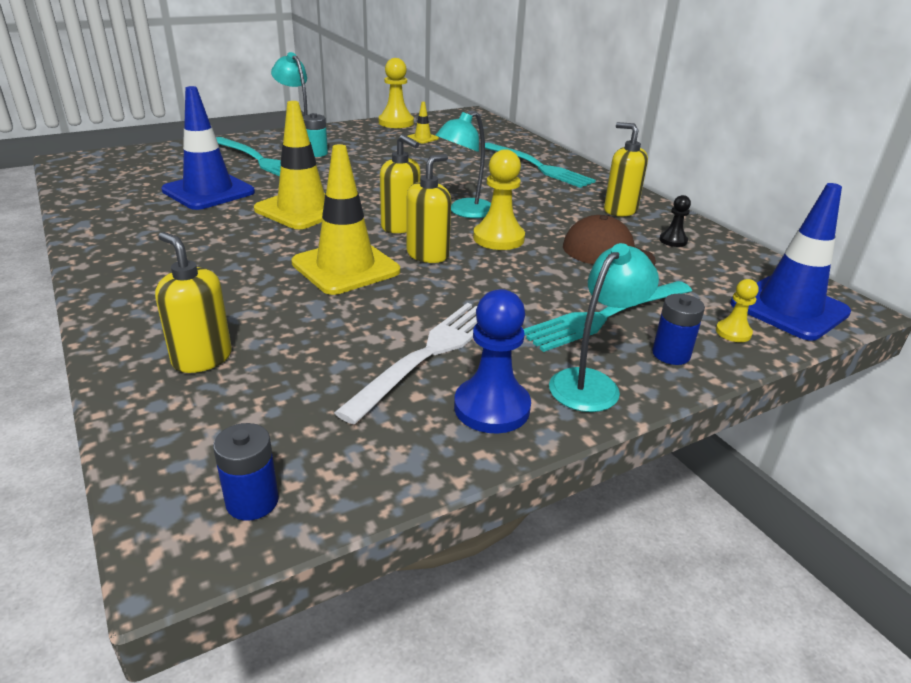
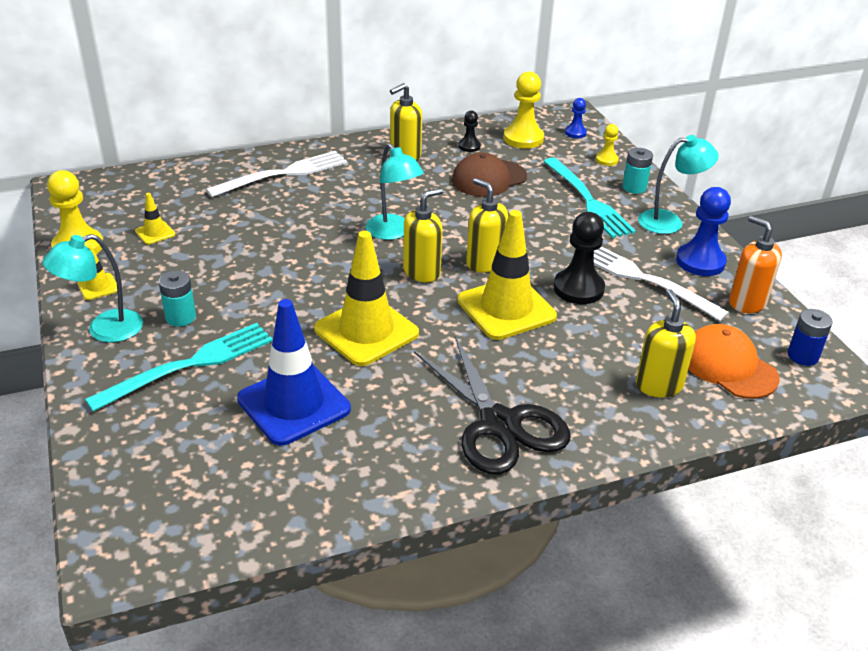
camera: 80 degrees left, 5 degrees up
(160, 267) = (499, 424): none -> black scissors
(202, 358) = (658, 385): yellow soap dispenser -> yellow soap dispenser turned 120 degrees clockwise
(233, 418) = (728, 366): none -> orange cap
(349, 131) = (98, 287): none -> yellow traffic cone
(392, 449) = (747, 302): none -> orange soap dispenser
(393, 308) = (578, 288): none -> black pawn
(498, 238) = (455, 223): yellow pawn -> yellow pawn (523, 138)
(539, 167) = (284, 173): turquoise fork -> white fork
(592, 383) = (669, 221): turquoise lamp -> turquoise lamp turned 120 degrees clockwise
(671, 354) = (634, 187): blue battery -> turquoise battery
(789, 308) = (575, 133): blue traffic cone -> blue pawn

